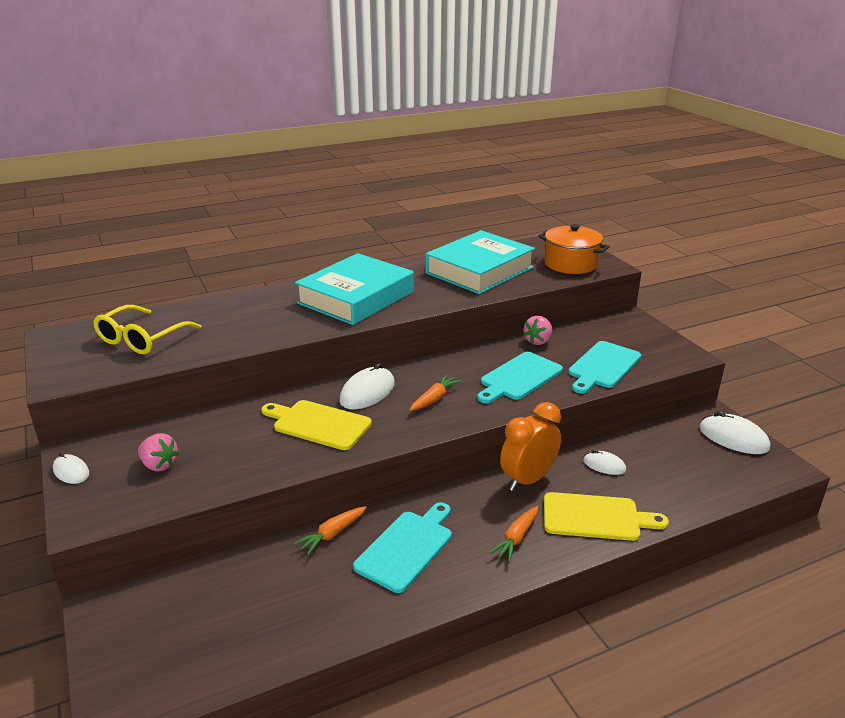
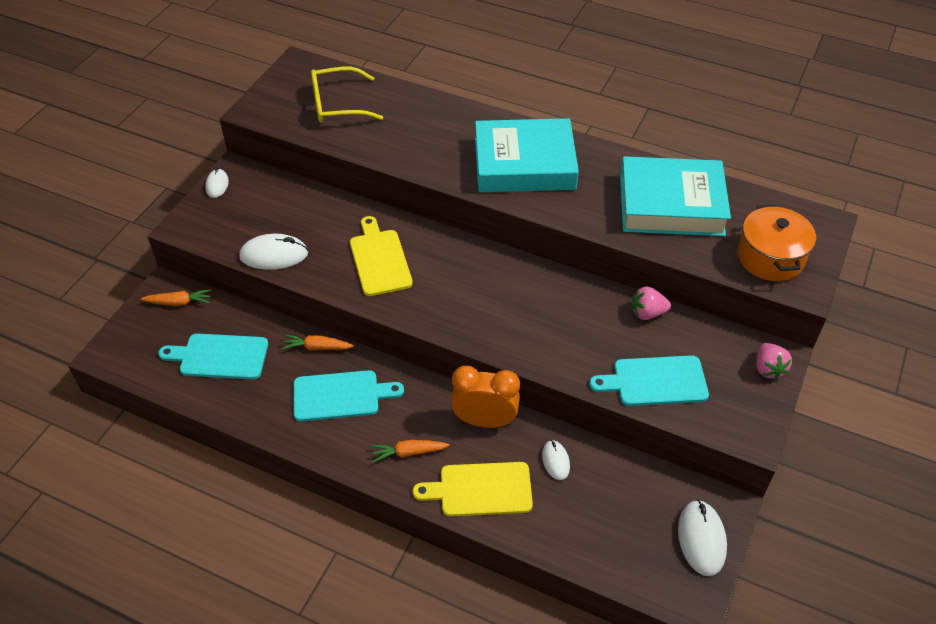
camera: 50 degrees right, 20 degrees up
(159, 465) = (260, 217): pink strawberry -> pink strawberry (768, 369)
(367, 392) = (447, 258): white mouse -> white mouse (274, 255)
(434, 399) = (480, 301): orange carrot -> orange carrot (179, 302)
(519, 378) = (570, 334): turquoise cutting board -> turquoise cutting board (219, 357)
(596, 517) = (480, 490): yellow cutting board -> yellow cutting board turned 120 degrees clockwise

